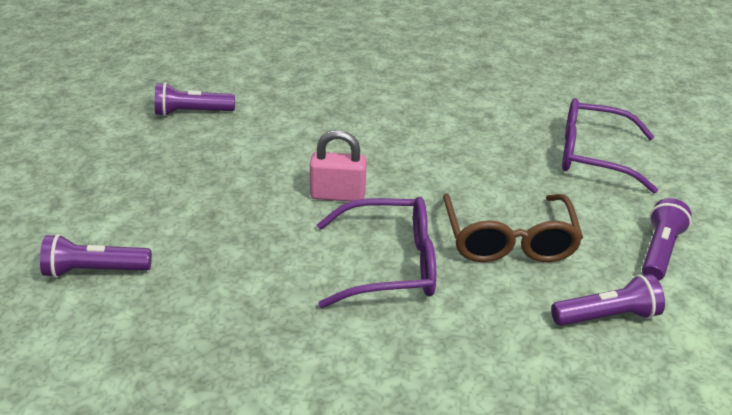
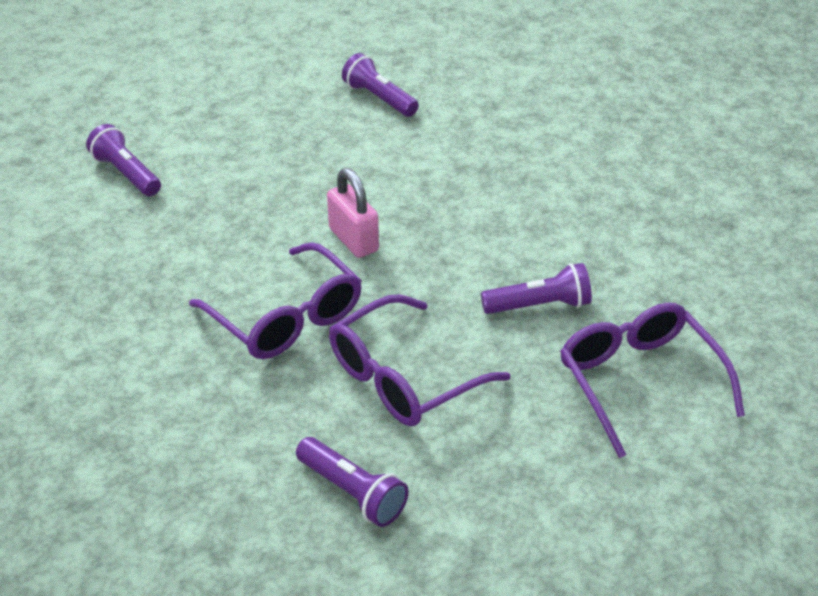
camera: 55 degrees right, 5 degrees up
(508, 241) = (403, 378): brown glasses -> purple glasses
(659, 251) = (508, 498): purple flashlight -> purple flashlight (539, 305)

